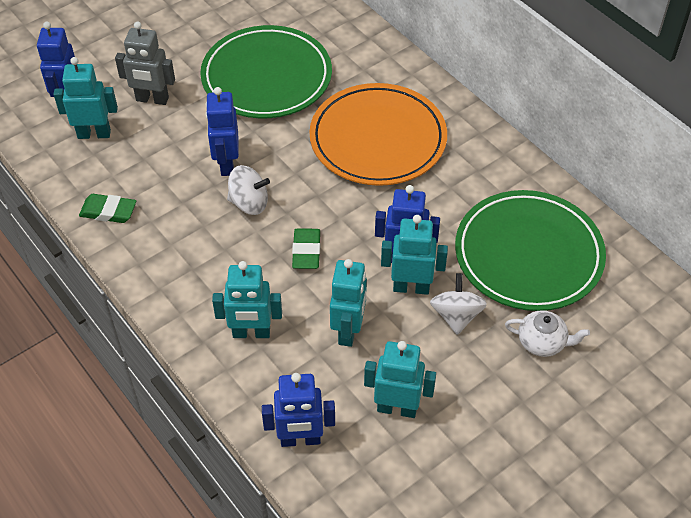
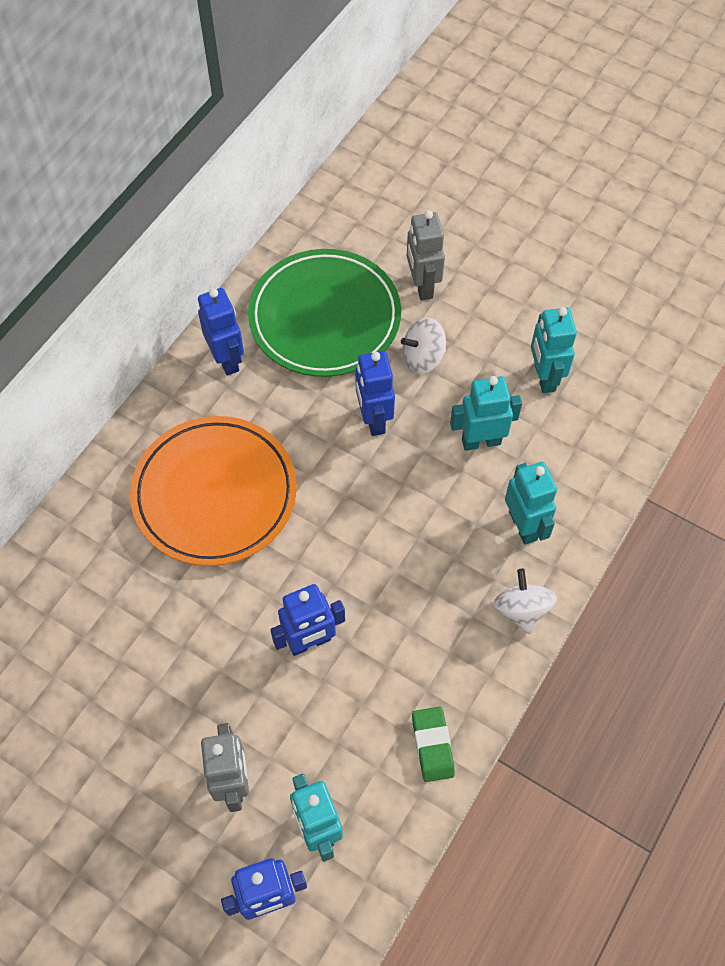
camera: 110 degrees left, 10 degrees up
(249, 203) = (359, 593): white spinning top -> white spinning top (521, 610)
(266, 77) = (148, 653): green plate -> none
(300, 439) = (613, 442): blue robot -> blue robot (227, 359)
(306, 251) = (402, 511): green eraser -> none
(411, 287) = (406, 403): turquoise robot -> none
(542, 342) = (422, 286): white teapot -> grey robot

